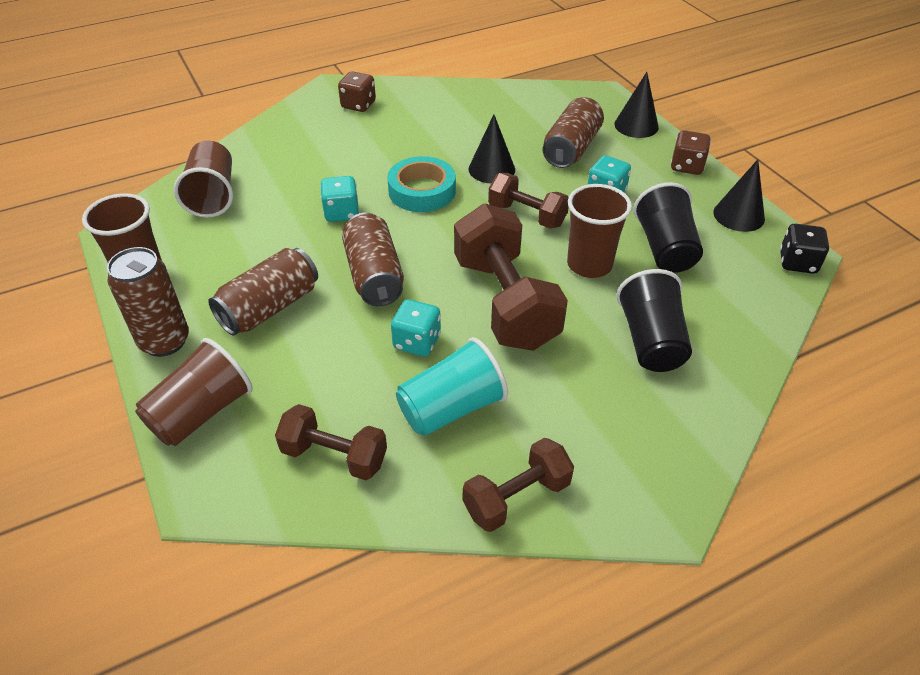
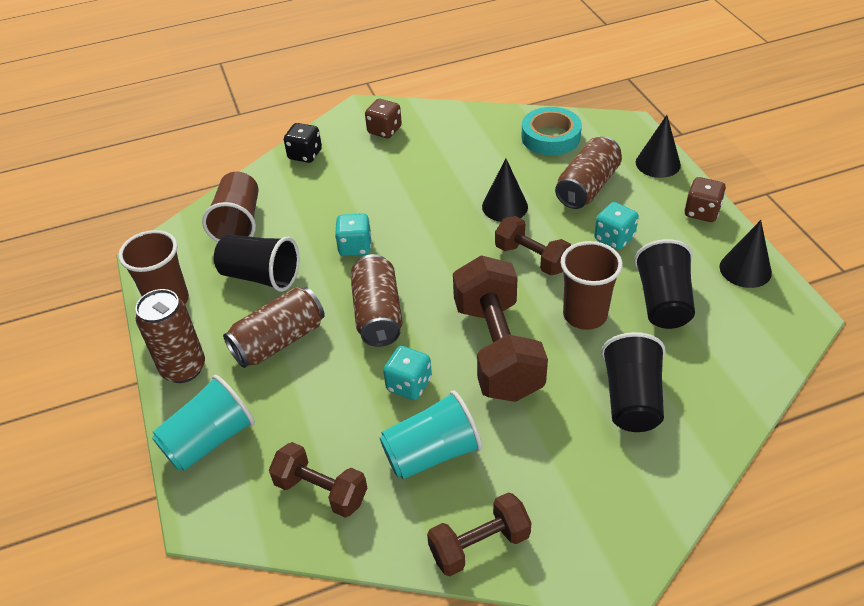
camera: 10 degrees right, 0 degrees up
(201, 413) = (209, 440): brown cup -> turquoise cup
(242, 246) = (261, 276): none -> black cup
(422, 191) = (434, 227): turquoise tape -> turquoise tape (550, 137)
(797, 263) = (796, 325): black dice -> black dice (305, 155)

